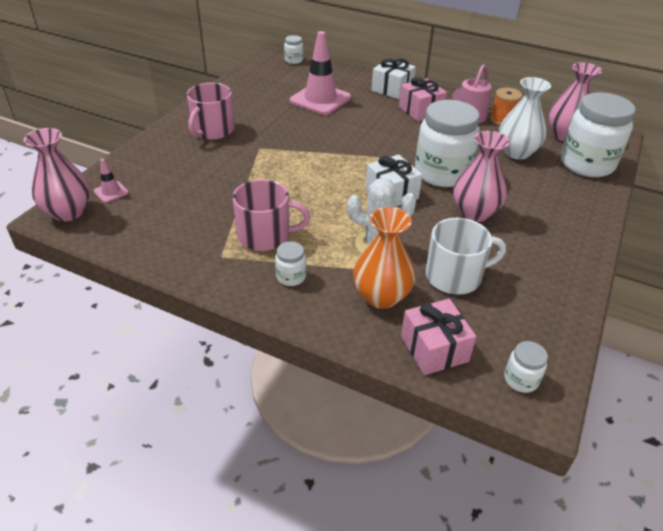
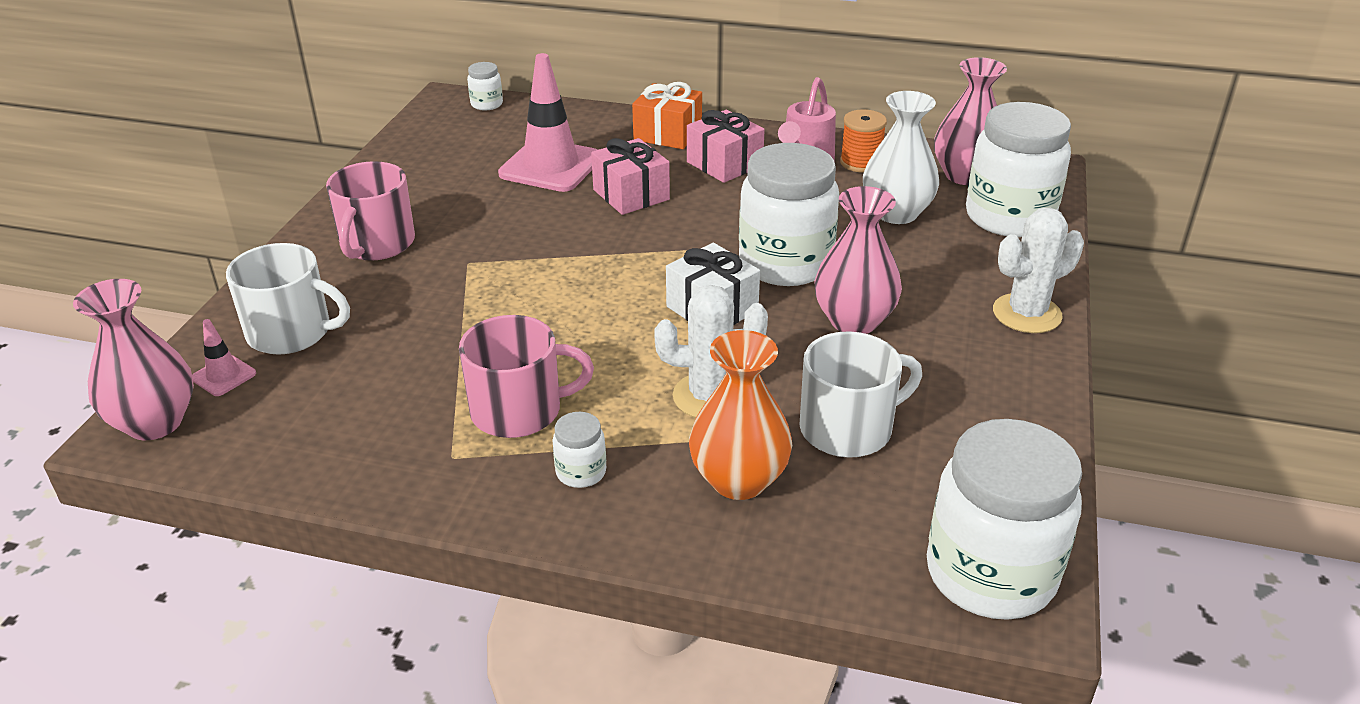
camera: 10 degrees left, 5 degrees down
(153, 173) = (291, 332): none -> white mug
(392, 89) = (668, 134): white gift -> orange gift
(434, 348) = (844, 549): pink gift -> pink gift (631, 195)
(521, 379) = (990, 574): white jar -> white jar, size x2.32
(583, 224) = (1027, 314): none -> white cactus

